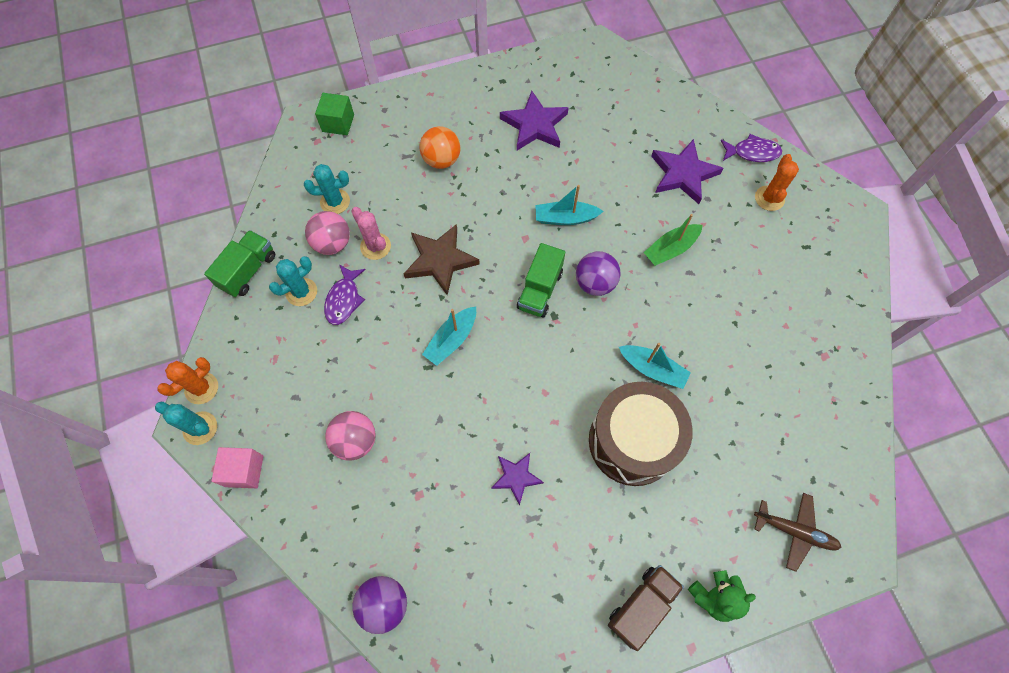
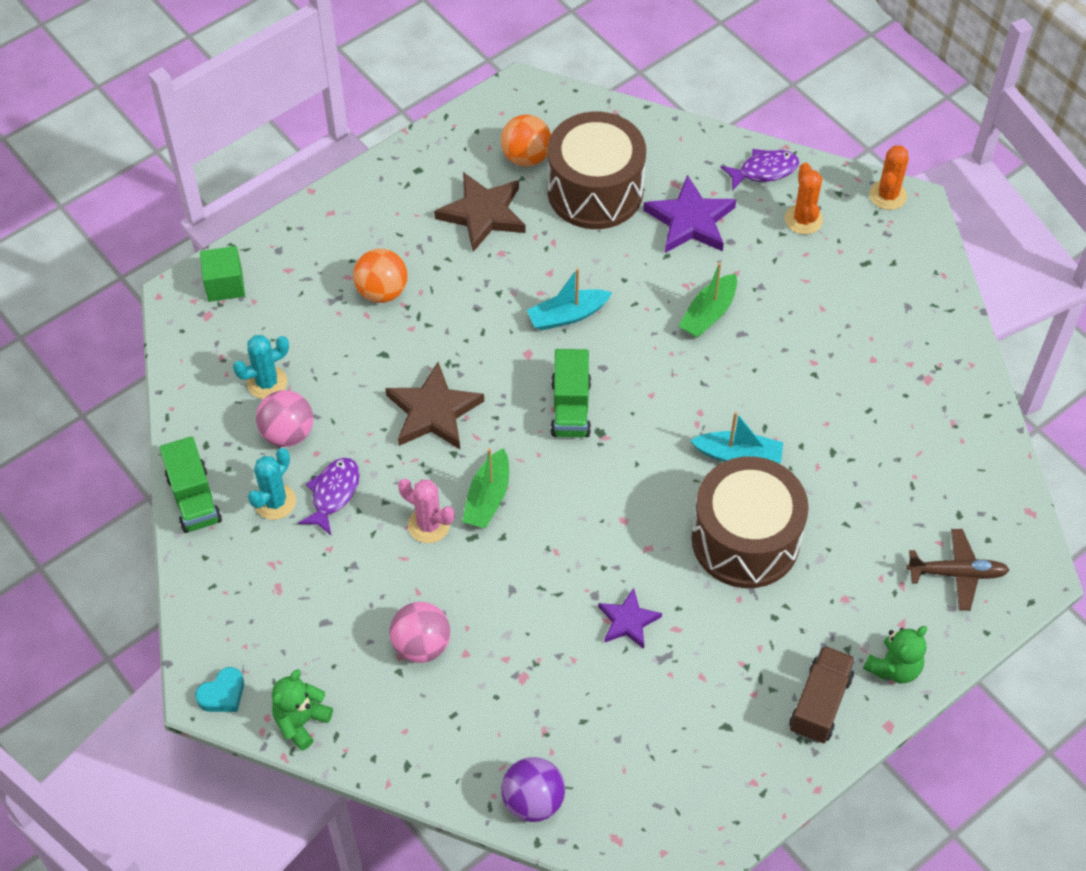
camera: 20 degrees left, 10 degrees down
(200, 428) = (222, 694): turquoise cactus -> turquoise heart
(201, 388) = (202, 650): orange cactus -> orange cactus (887, 195)
(244, 471) = (301, 721): pink cube -> green teddy bear
(248, 271) = (194, 498): green truck -> green truck turned 150 degrees clockwise
(344, 299) = (333, 494): purple fish -> purple fish turned 150 degrees counterclockwise
(375, 246) = (344, 420): pink cactus -> pink cactus (429, 525)
(451, 340) = (488, 498): turquoise boat -> green boat
(534, 125) = (483, 214): purple star -> brown star
(581, 93) = (526, 157): none -> orange ball
(595, 283) = (633, 380): purple ball -> none
(621, 131) = (595, 191): none -> brown drum

